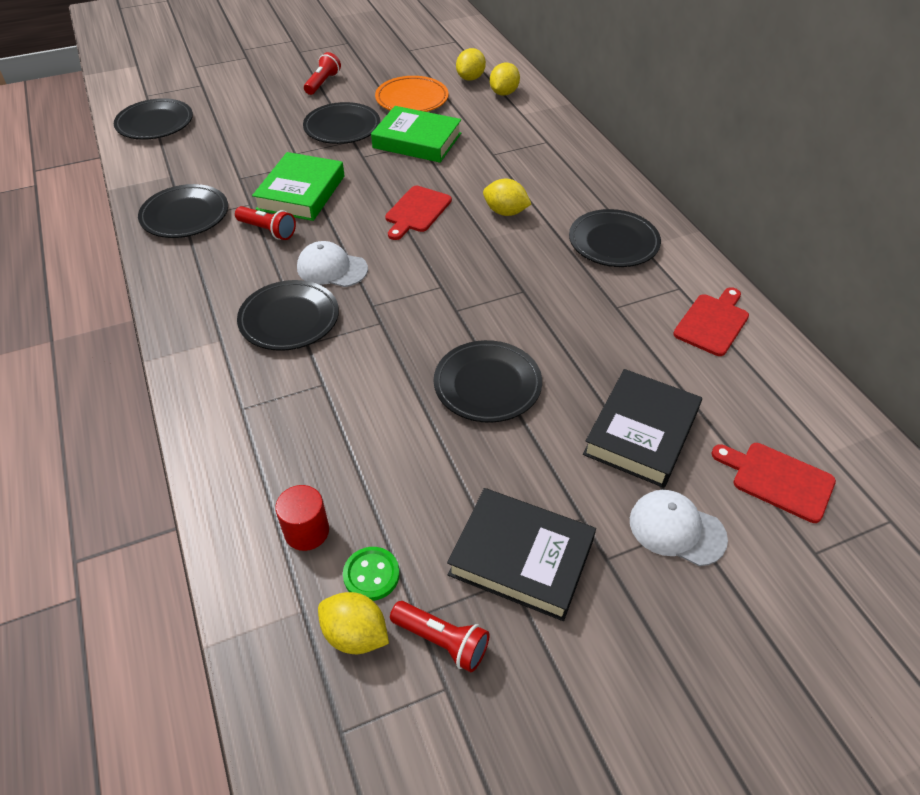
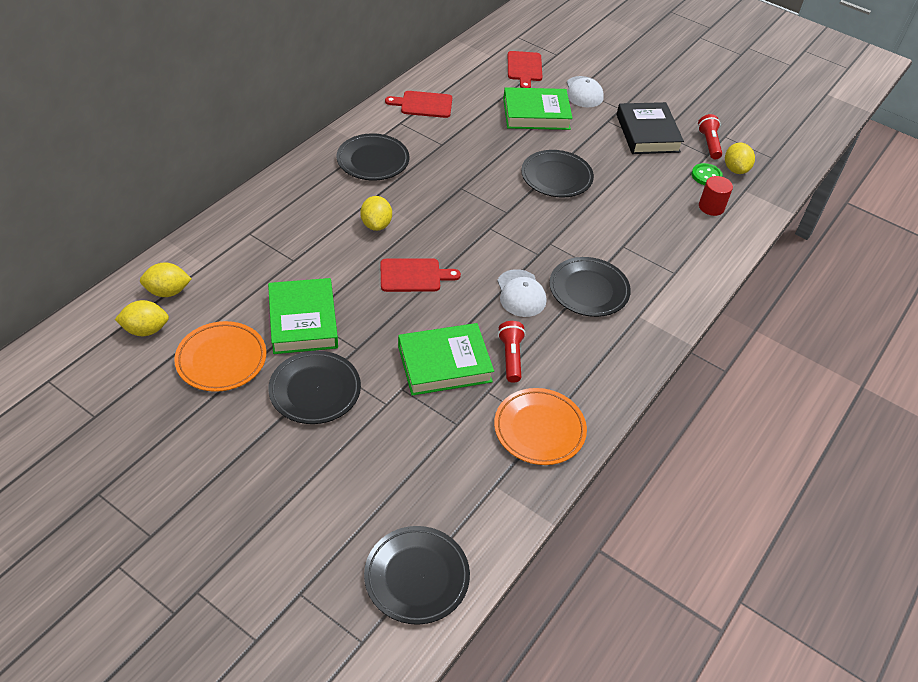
camera: 125 degrees left, 0 degrees up
(185, 215) = (539, 429): black plate -> orange plate
(323, 83) = (226, 460): red flashlight -> none
(641, 433) = (536, 114): black book -> green book

